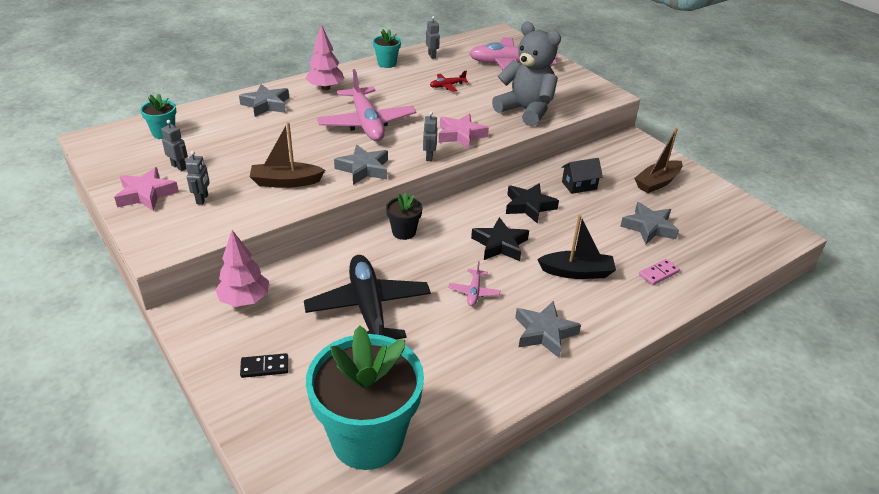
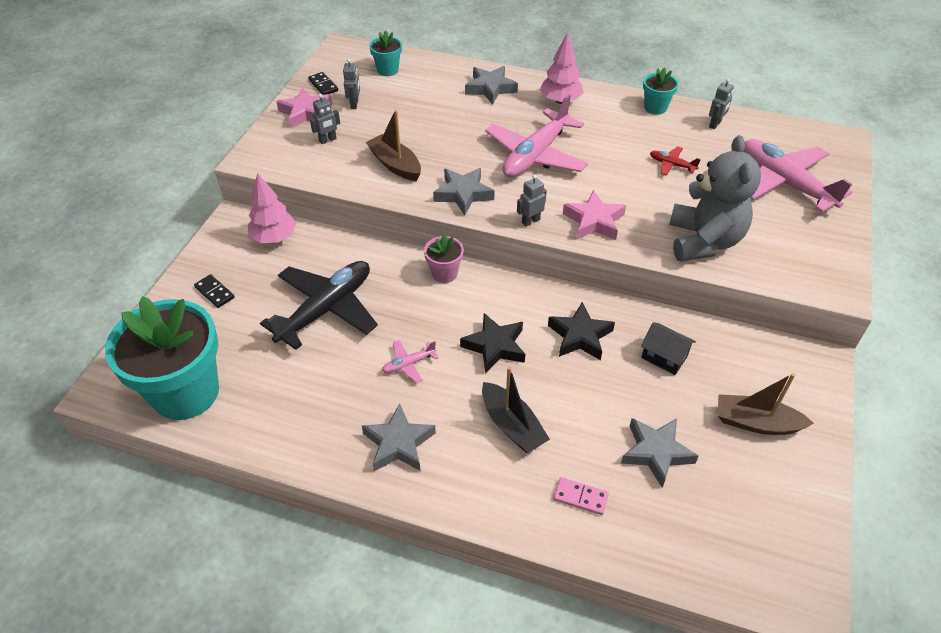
camera: 55 degrees right, 10 degrees up
(125, 170) = (323, 85): none -> black domino
(404, 232) = (444, 273): black flower pot -> pink flower pot

